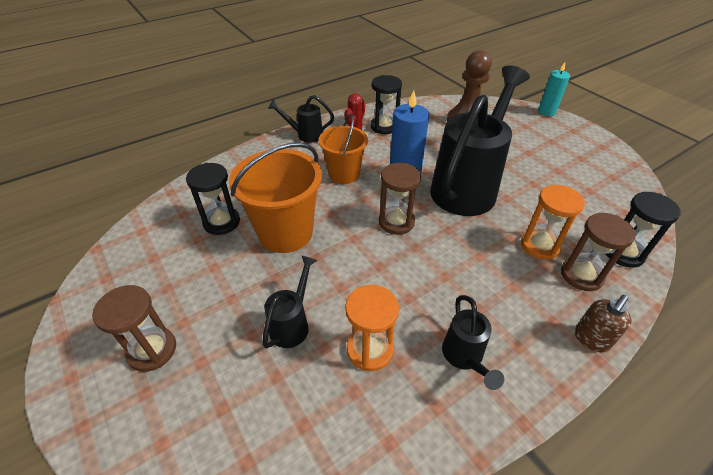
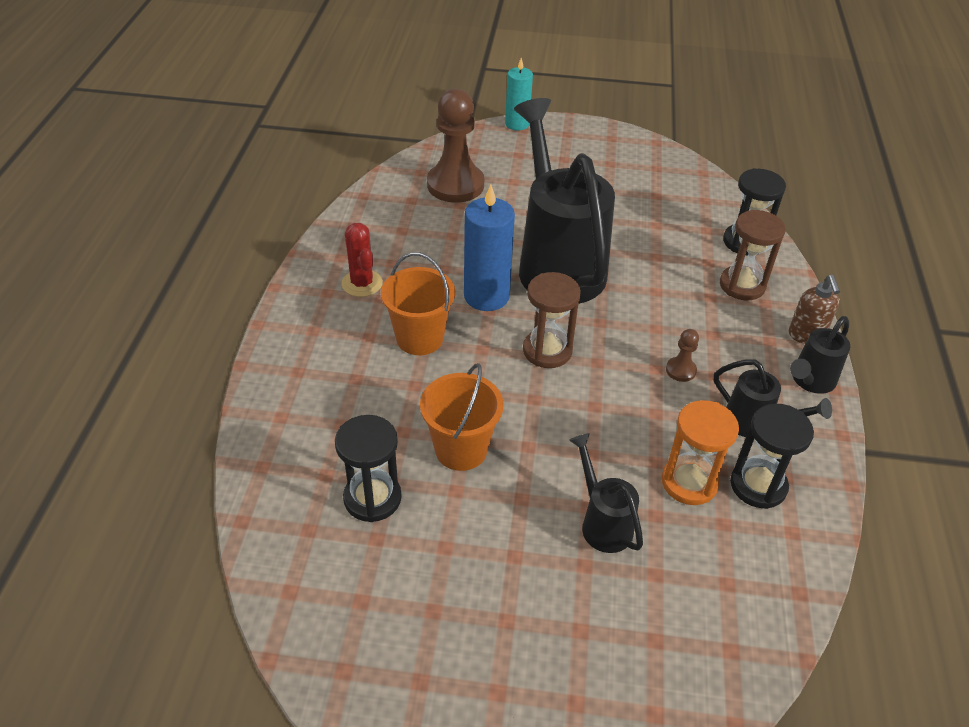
camera: 50 degrees left, 0 degrees up
(152, 350) = (521, 669): brown hourglass -> none
(285, 233) = (461, 449): orange bucket -> orange bucket, size x0.66
(305, 135) = (296, 322): black watering can -> black watering can (809, 382)
(384, 126) = (376, 248): black hourglass -> black hourglass (758, 485)
(460, 289) = (680, 370): none -> brown pawn
(540, 245) = (685, 281): orange hourglass -> none

